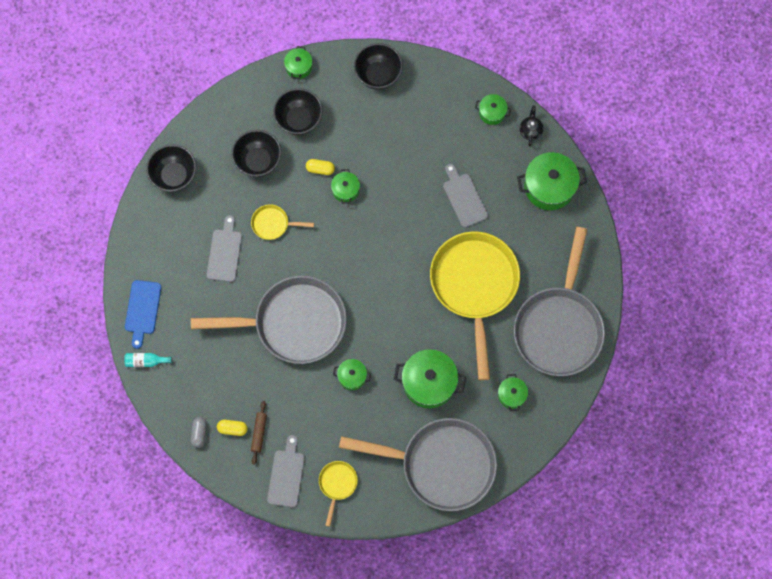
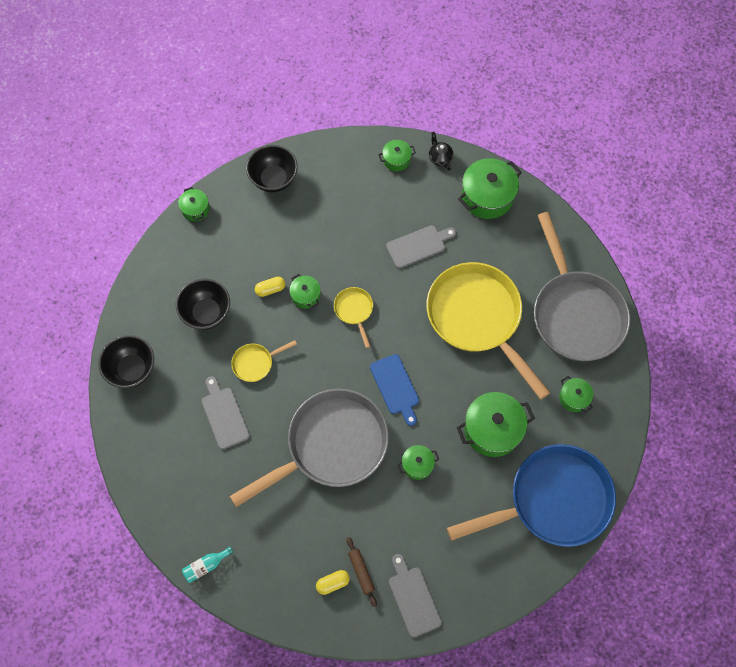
camera: 30 degrees left, 5 degrees down
(142, 310) = (174, 516): blue cutting board -> blue cutting board (395, 387)
(199, 433) = (302, 607): grey capsule -> none
(299, 120) = (223, 255): black bowl -> none
(337, 484) = (467, 578): yellow pan -> yellow pan (354, 310)
(441, 464) = (552, 500): grey pan -> blue pan
(464, 198) = (418, 245): grey cutting board -> grey cutting board turned 120 degrees clockwise

